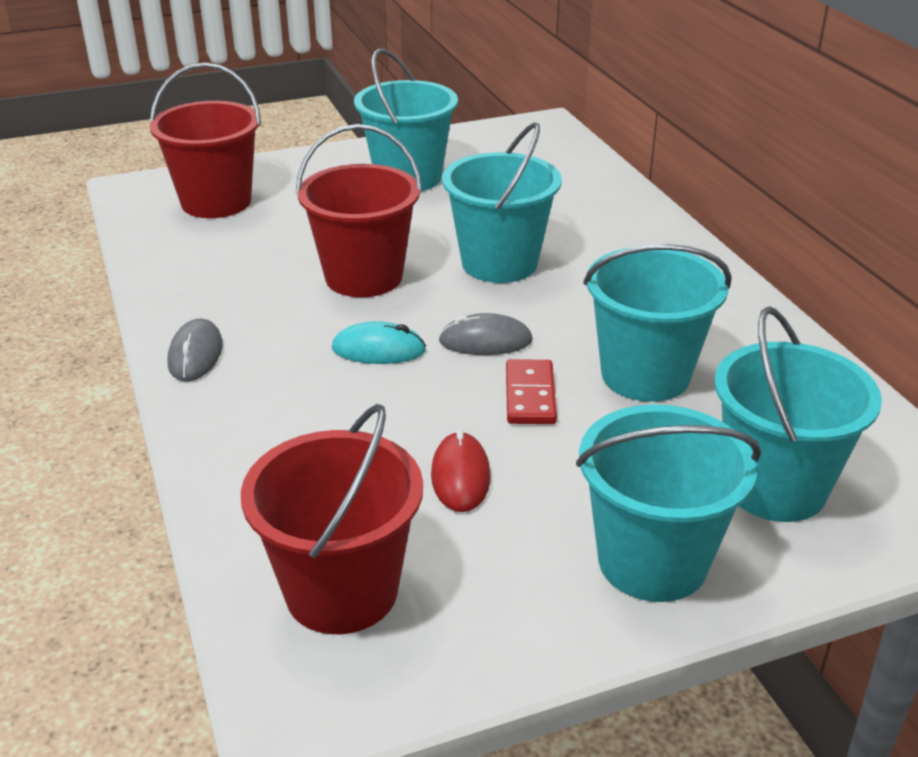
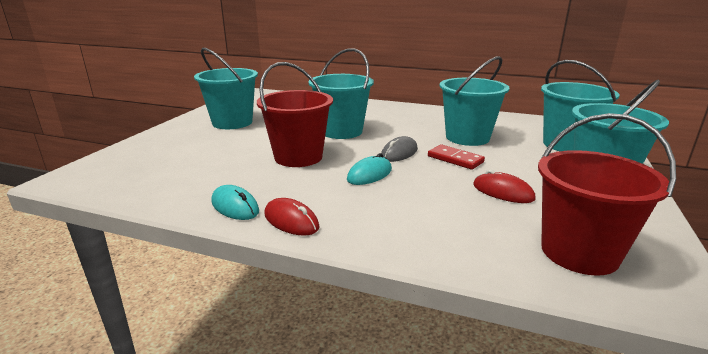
camera: 50 degrees left, 10 degrees down
(188, 306) = (235, 206): none -> turquoise mouse
(195, 354) = (291, 221): grey mouse -> red mouse
(216, 202) = (142, 164): red bucket -> none

